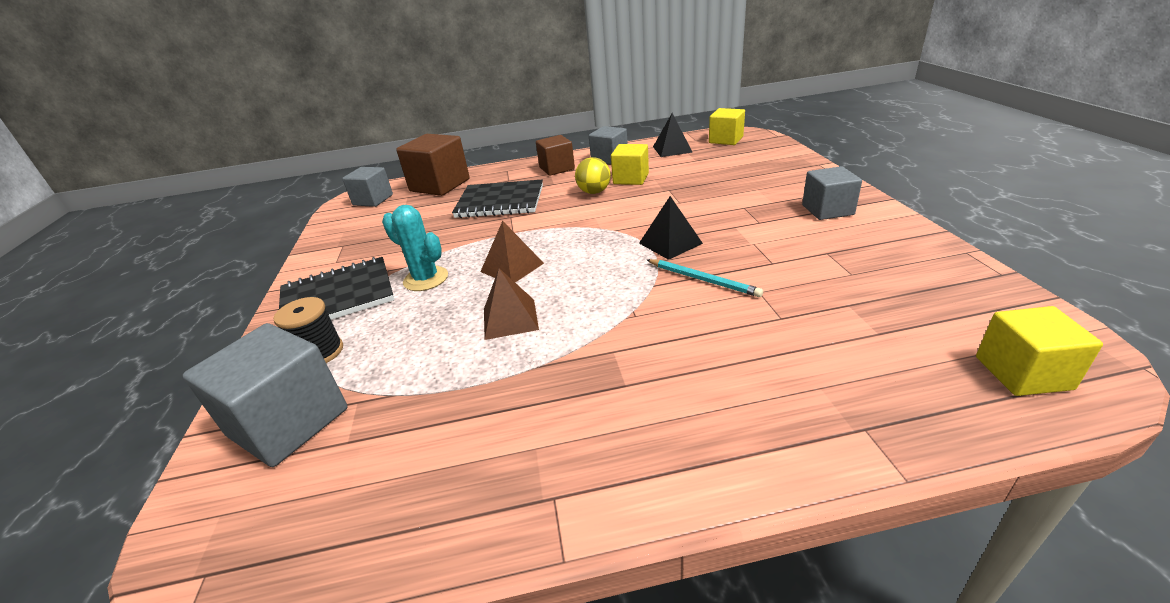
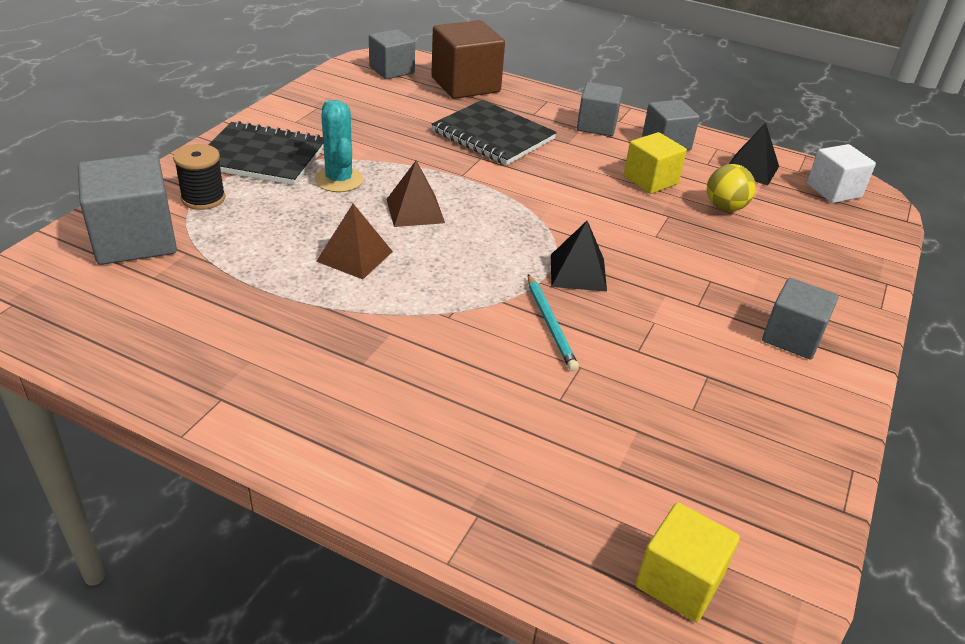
camera: 30 degrees right, 5 degrees up
(557, 168) = (596, 126): brown cube -> grey cube
(594, 192) = (591, 175): yellow ball -> yellow ball (725, 207)
(726, 140) = (833, 191): yellow cube -> white cube

